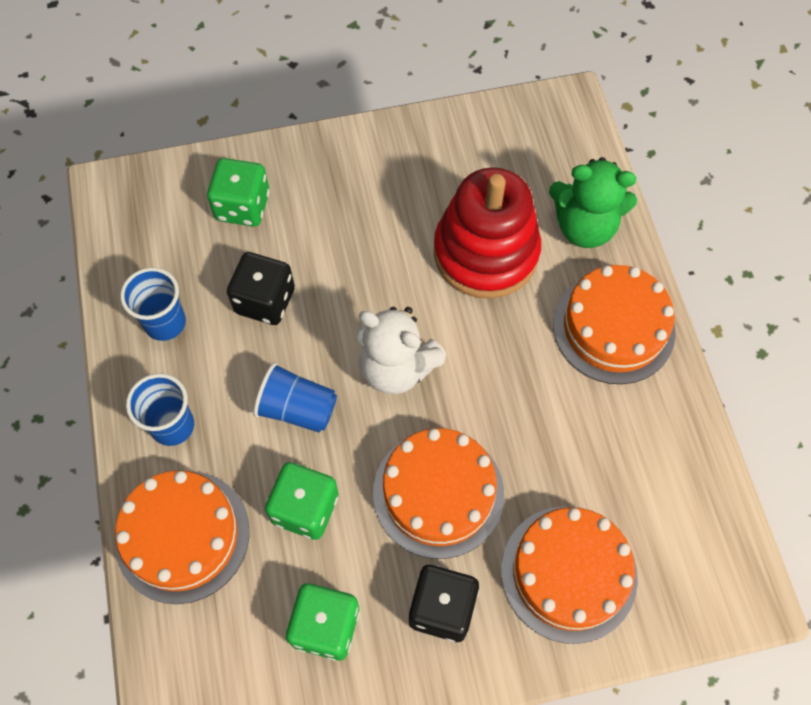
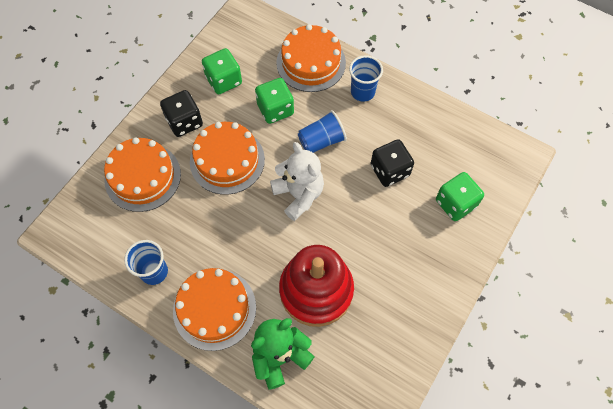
camera: 135 degrees right, 0 degrees up
(165, 323) = (418, 124): blue cup -> blue cup (154, 272)
(396, 367) = (299, 195): white teddy bear -> white teddy bear turned 75 degrees clockwise

